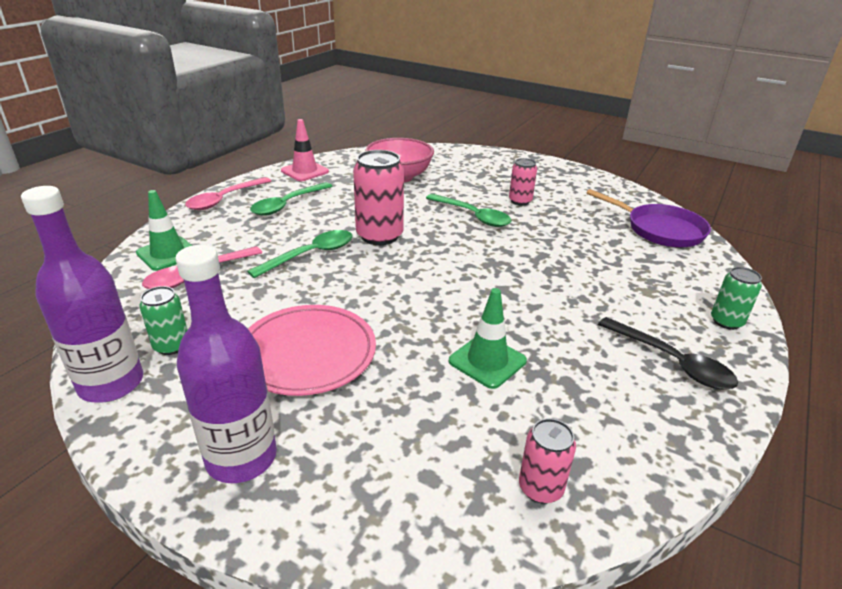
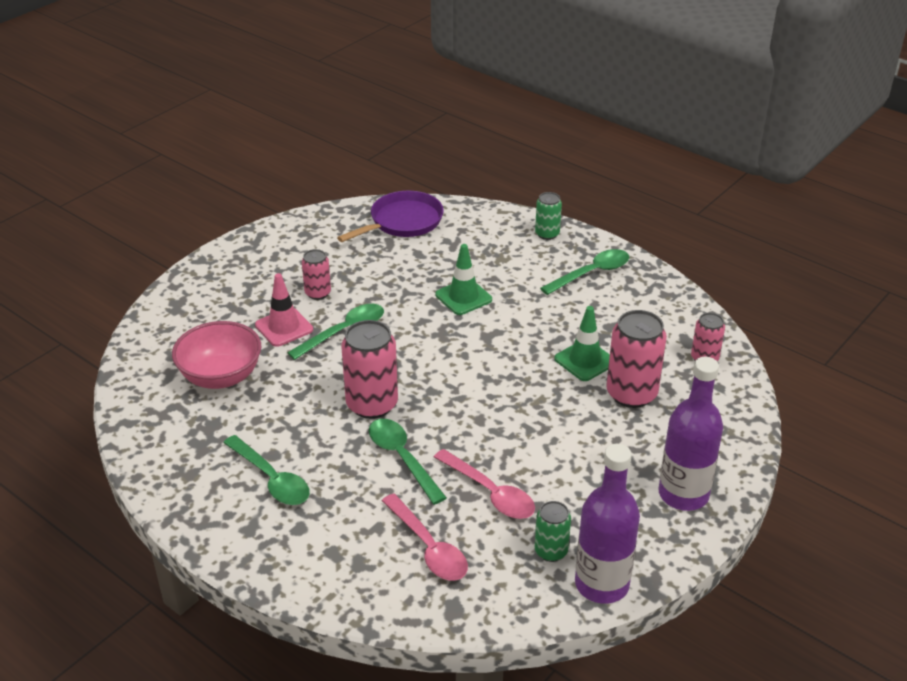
camera: 80 degrees left, 5 degrees up
(168, 254) = (375, 579): green traffic cone -> green traffic cone (463, 297)
(224, 199) = (237, 541): pink spoon -> pink spoon (490, 493)
(305, 171) = (169, 464): pink traffic cone -> pink traffic cone (284, 327)
(307, 353) = (569, 460): pink plate -> none
(434, 404) = (631, 394): none -> pink can
(672, 362) = (591, 273): black spoon -> green spoon

